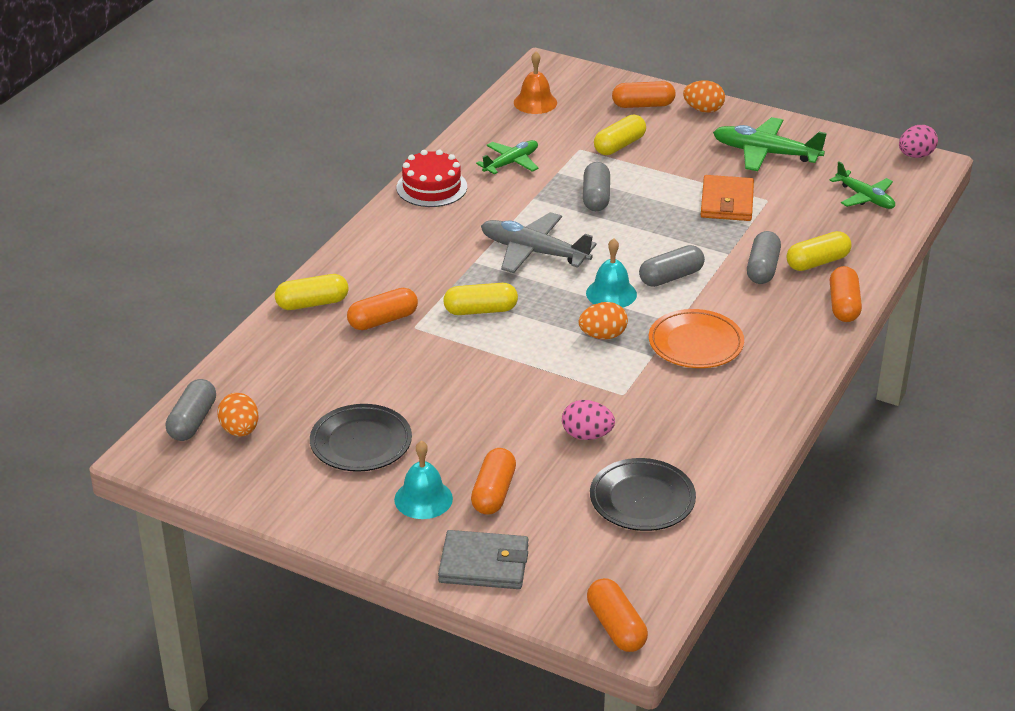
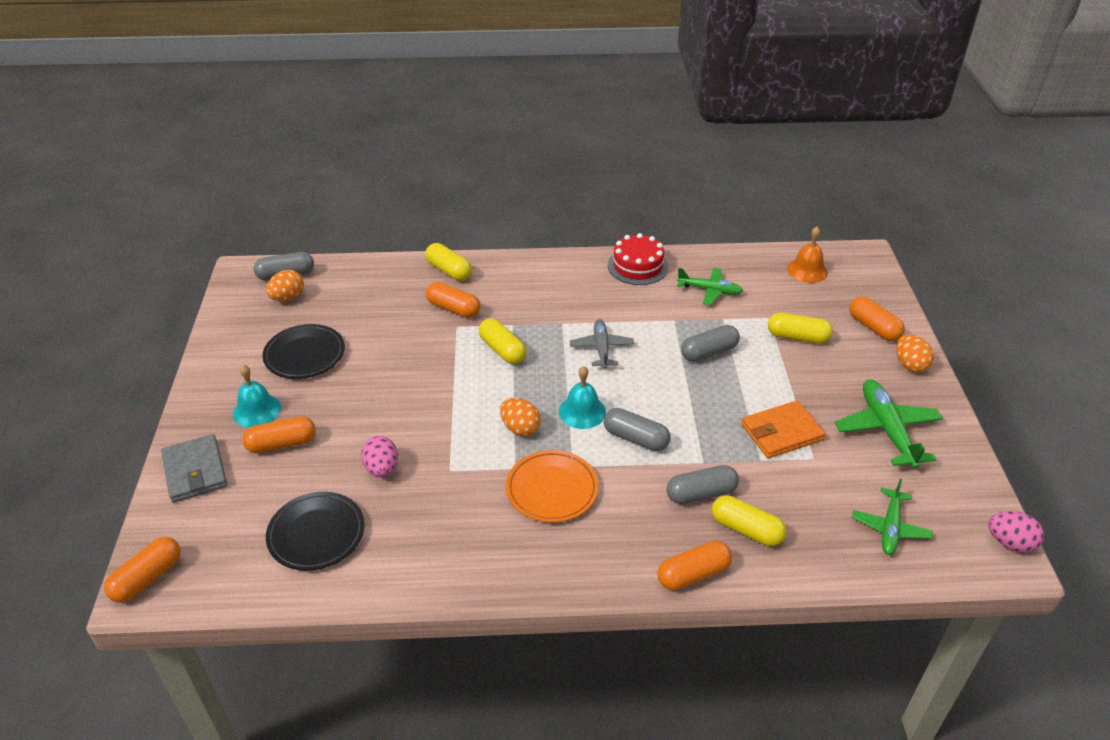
camera: 60 degrees right, 5 degrees up
(534, 252) = (601, 348): grey plane -> grey plane, size x0.65

